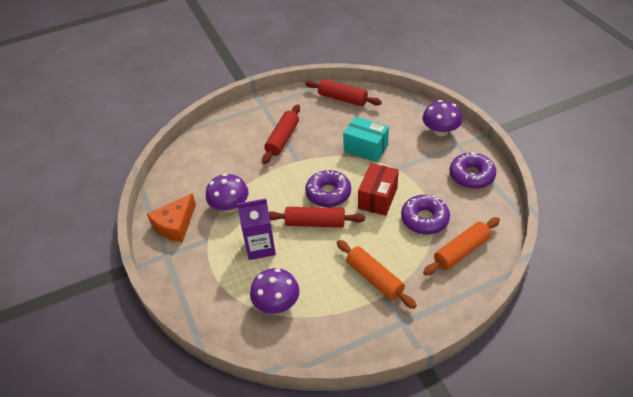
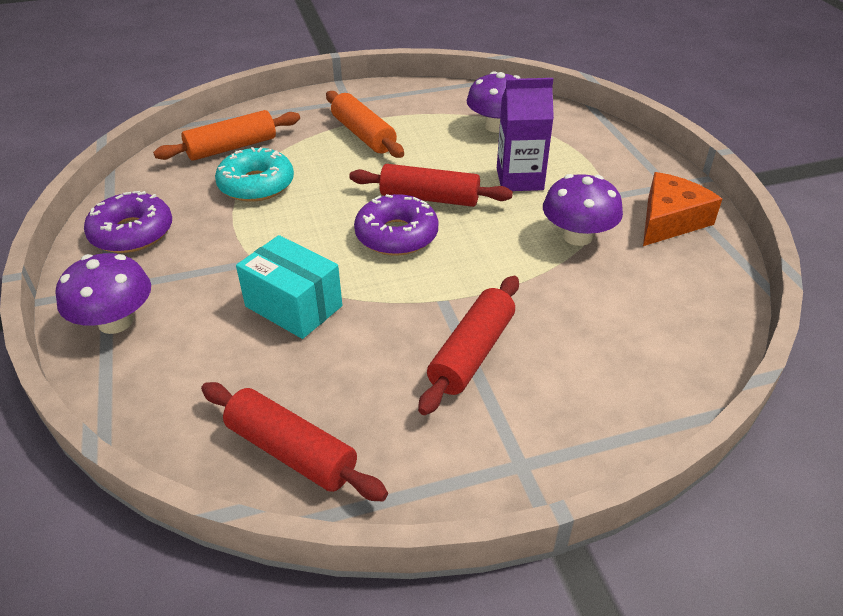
camera: 175 degrees left, 5 degrees down
(378, 198) = (314, 219): red box -> none
(424, 219) = (256, 185): purple donut -> turquoise donut

